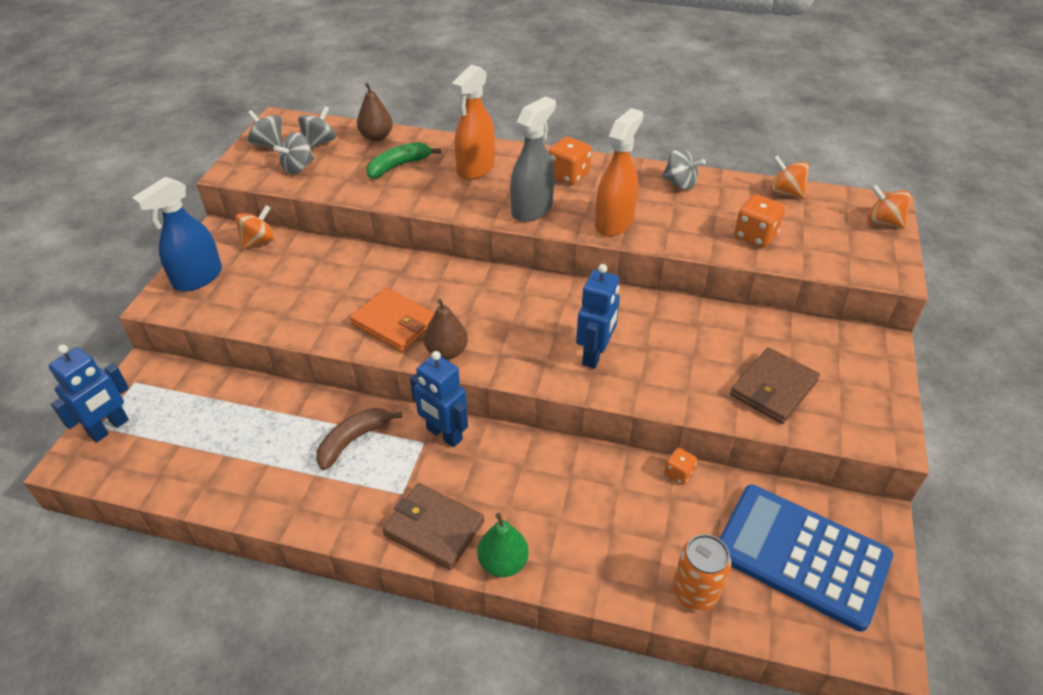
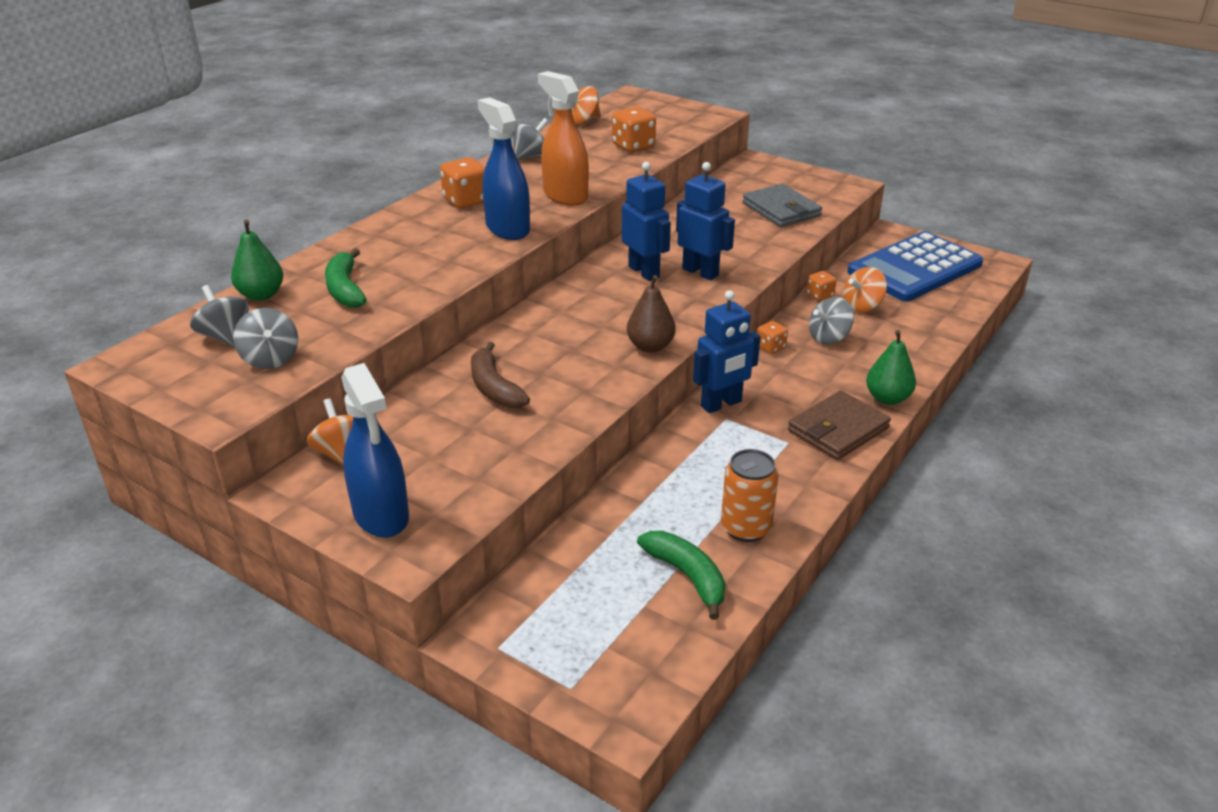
camera: 70 degrees left, 10 degrees down
(109, 428) = (579, 676): blue robot -> blue robot (644, 272)
(213, 462) = (687, 576): none -> green banana
(268, 144) = (181, 377): grey spinning top -> grey spinning top (829, 338)
(353, 440) = (702, 464): brown banana -> brown banana (494, 388)
(376, 137) = (261, 295): brown pear -> green pear
(394, 323) = (584, 371): orange wallet -> none
(476, 168) = (401, 245): orange spray bottle -> none
(532, 209) = (507, 228): grey spray bottle -> blue spray bottle
(554, 451) = (770, 347): none -> orange dice
(695, 592) = (937, 317): orange can -> orange can (746, 528)
(773, 388) = (781, 209): brown wallet -> grey wallet
(883, 222) = (652, 101): orange spinning top -> orange spinning top (862, 306)

